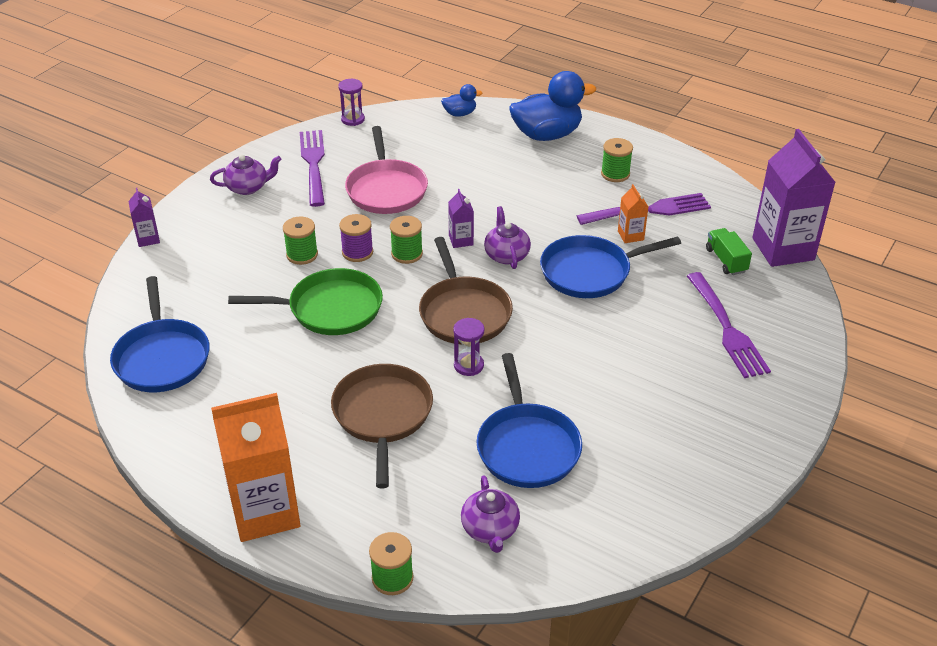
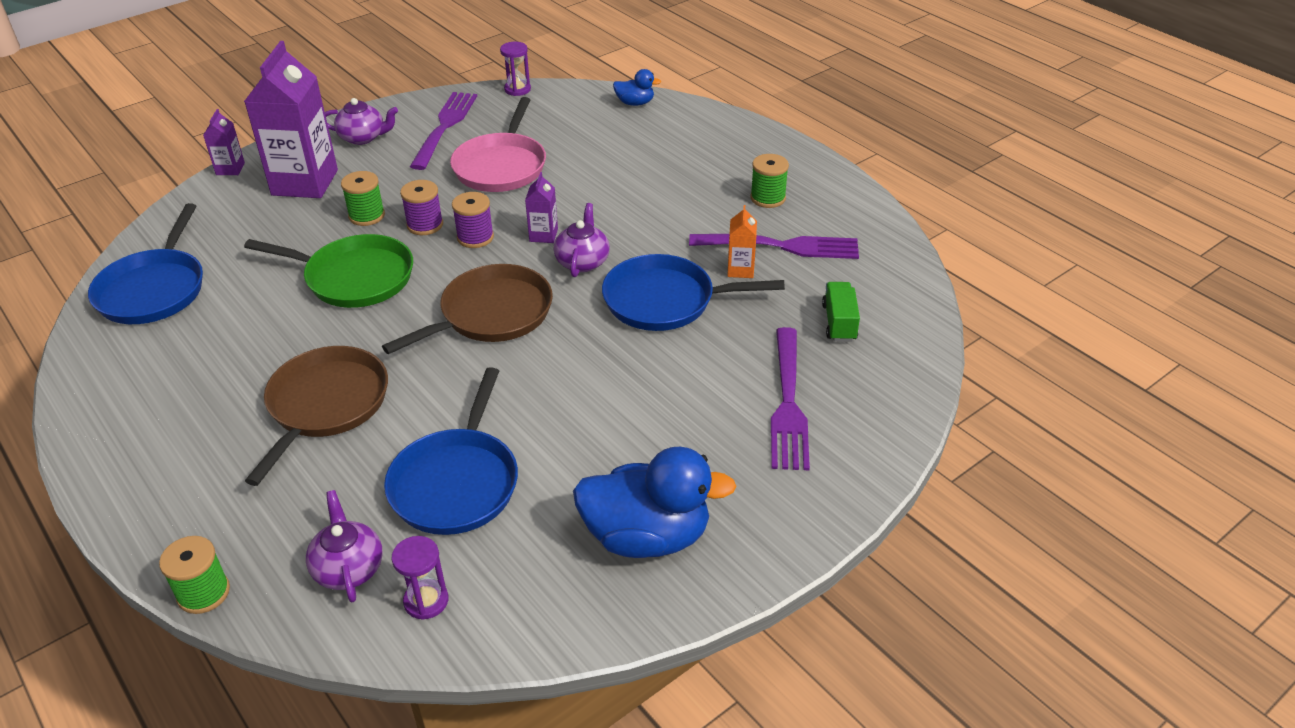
camera: 20 degrees right, 0 degrees up
(265, 512) = (130, 479): orange carton -> none
(407, 254) = (475, 237): green spool -> purple spool
(464, 313) = (491, 314): brown pan -> brown pan turned 135 degrees counterclockwise
(468, 365) = (456, 373): purple hourglass -> purple hourglass (426, 601)
(490, 529) = (348, 568): purple teapot -> purple teapot turned 150 degrees clockwise
(547, 135) = (717, 142): blue duck -> blue duck (647, 536)
(783, 249) = (920, 325): purple carton -> purple carton (305, 182)

